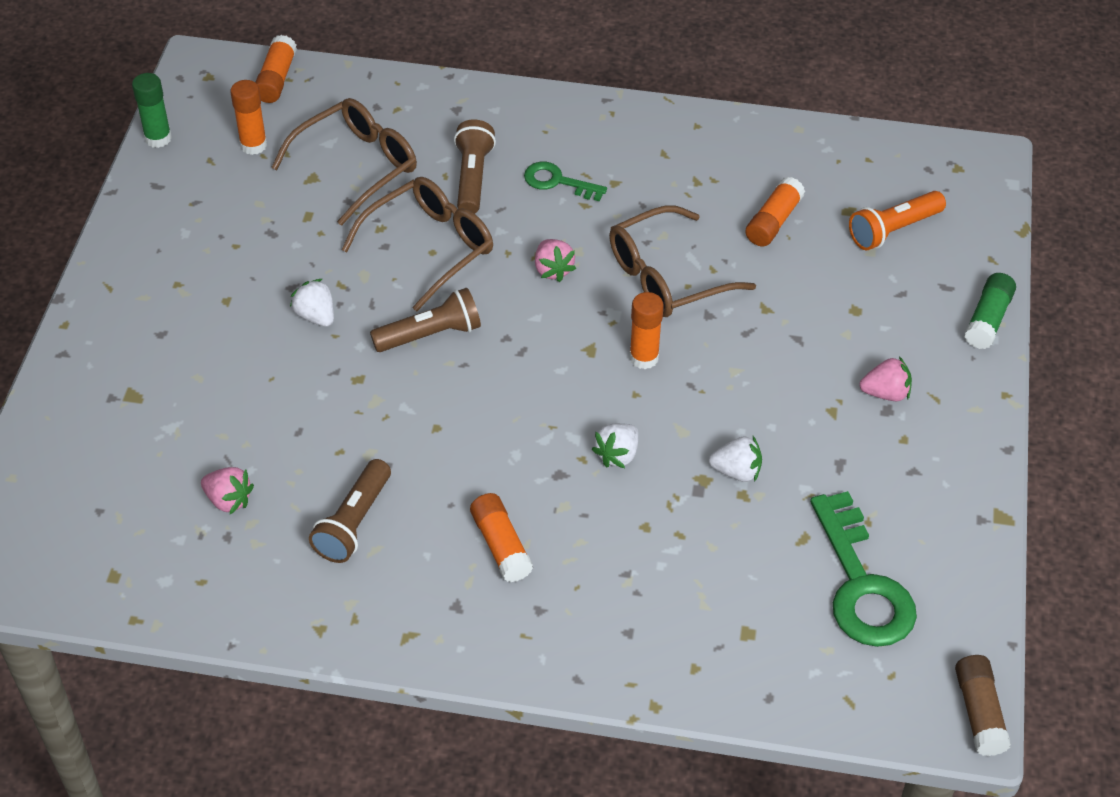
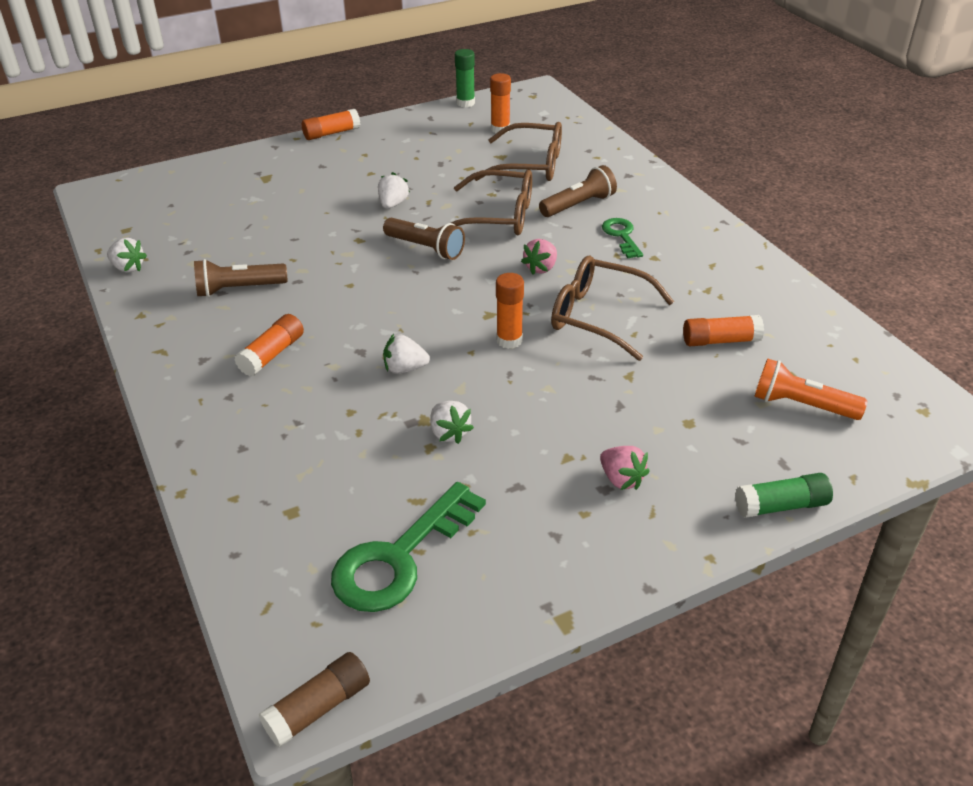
camera: 55 degrees right, 10 degrees down
(207, 605) = (128, 268): none -> white strawberry
(228, 500) = (216, 239): pink strawberry -> none
(276, 79) = (561, 113): orange glue stick -> orange glue stick (331, 133)

